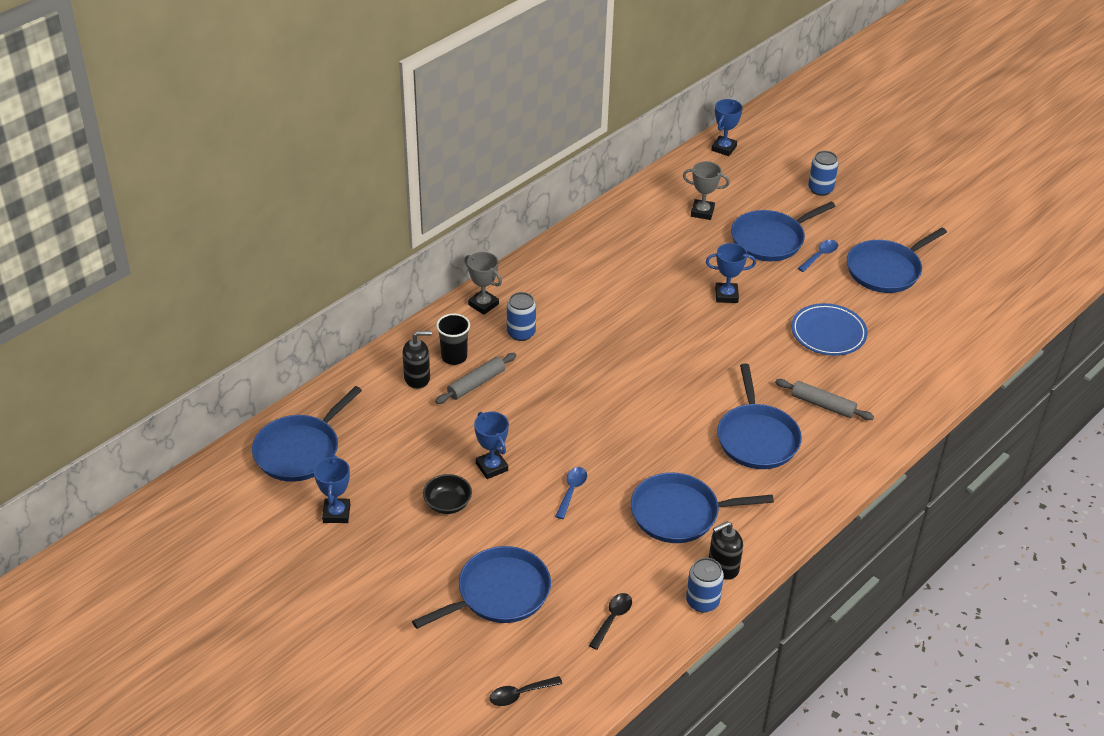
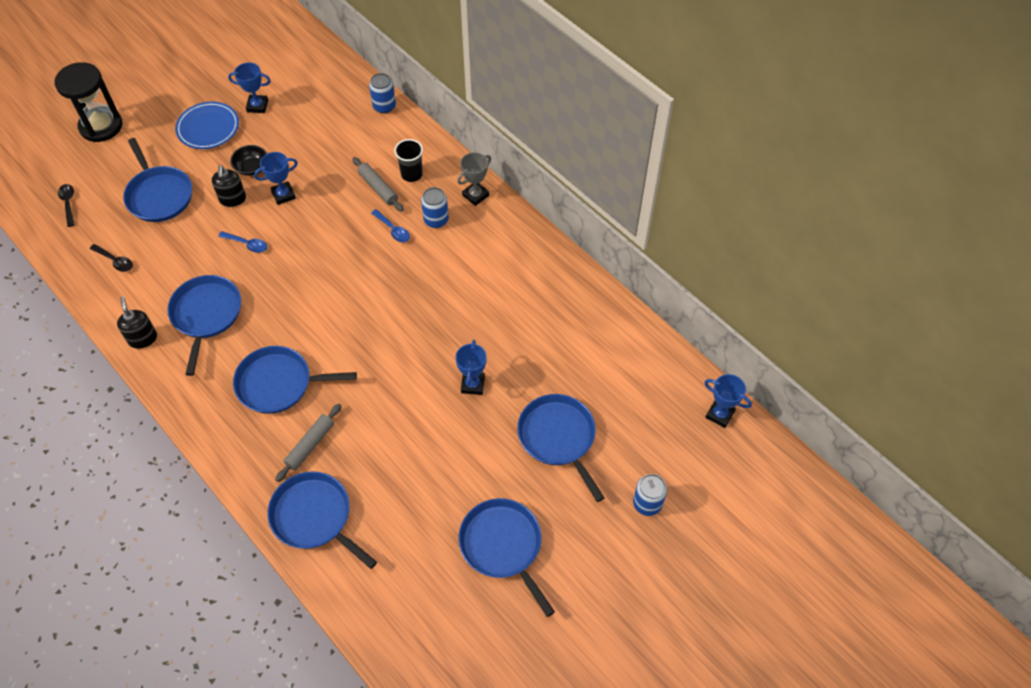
camera: 95 degrees right, 15 degrees up
(300, 450) = (324, 85): blue pan -> blue pan (314, 517)
(371, 687) = (101, 126): none -> black hourglass
(417, 378) = (390, 151): black soap dispenser -> black soap dispenser (233, 199)
(702, 212) = (605, 379): grey trophy -> none
(702, 601) = (113, 320): blue can -> blue can (384, 106)
(820, 256) = (529, 482): blue spoon -> blue spoon (393, 230)
(828, 333) = (408, 468): blue plate -> blue plate (208, 128)

